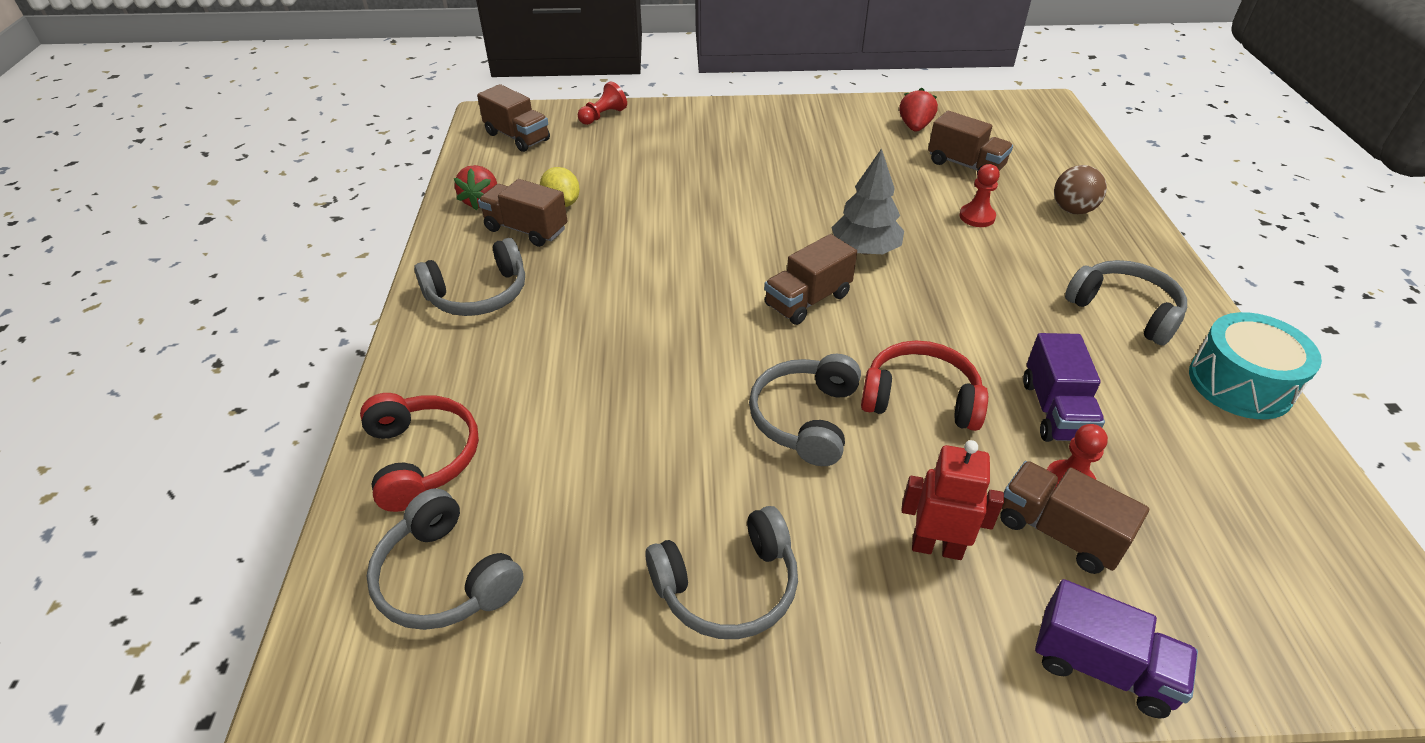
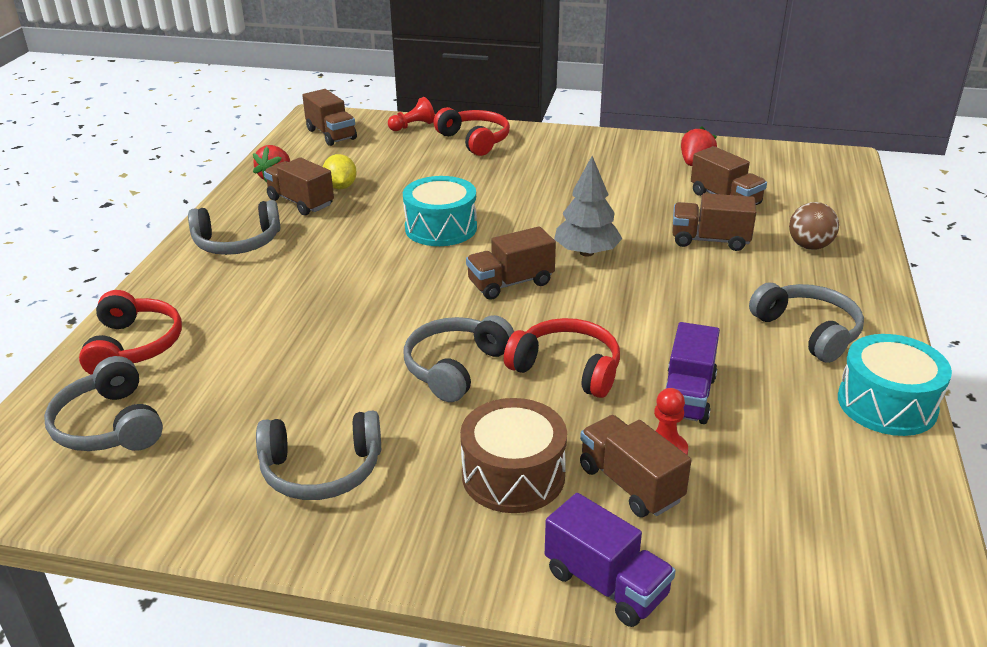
camera: 15 degrees right, 10 degrees down
(678, 126) = (474, 140): none -> red headphones
(698, 241) = (441, 228): none -> turquoise drum
(936, 547) = (513, 475): red robot -> brown drum
(977, 217) = (710, 240): red pawn -> brown truck

